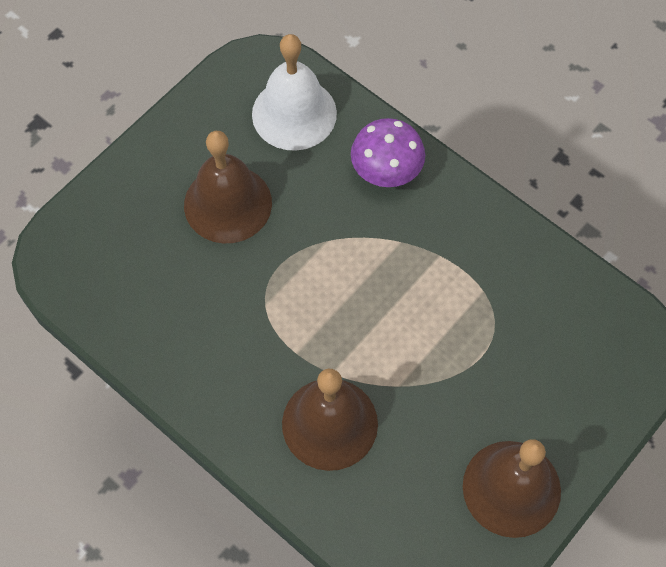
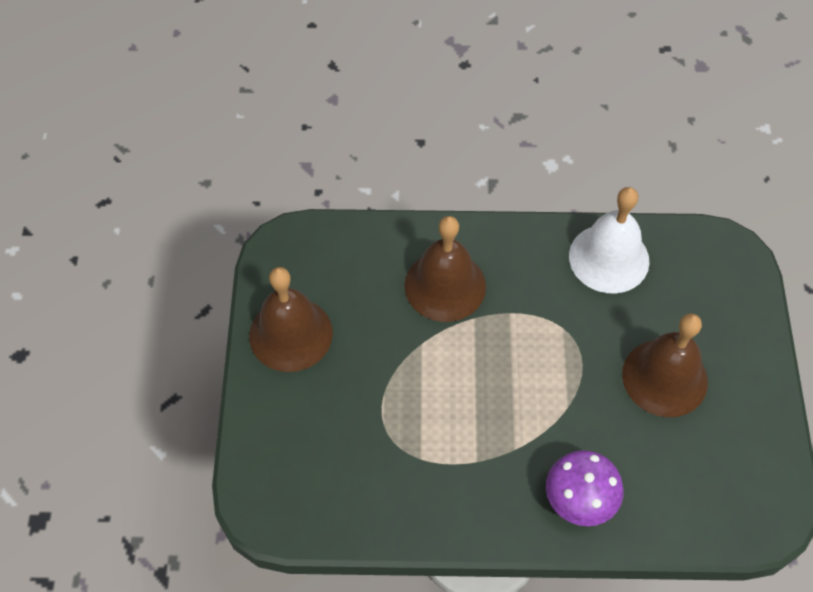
camera: 140 degrees right, 5 degrees down
(294, 113) = (697, 491): white bell -> white bell (609, 258)

